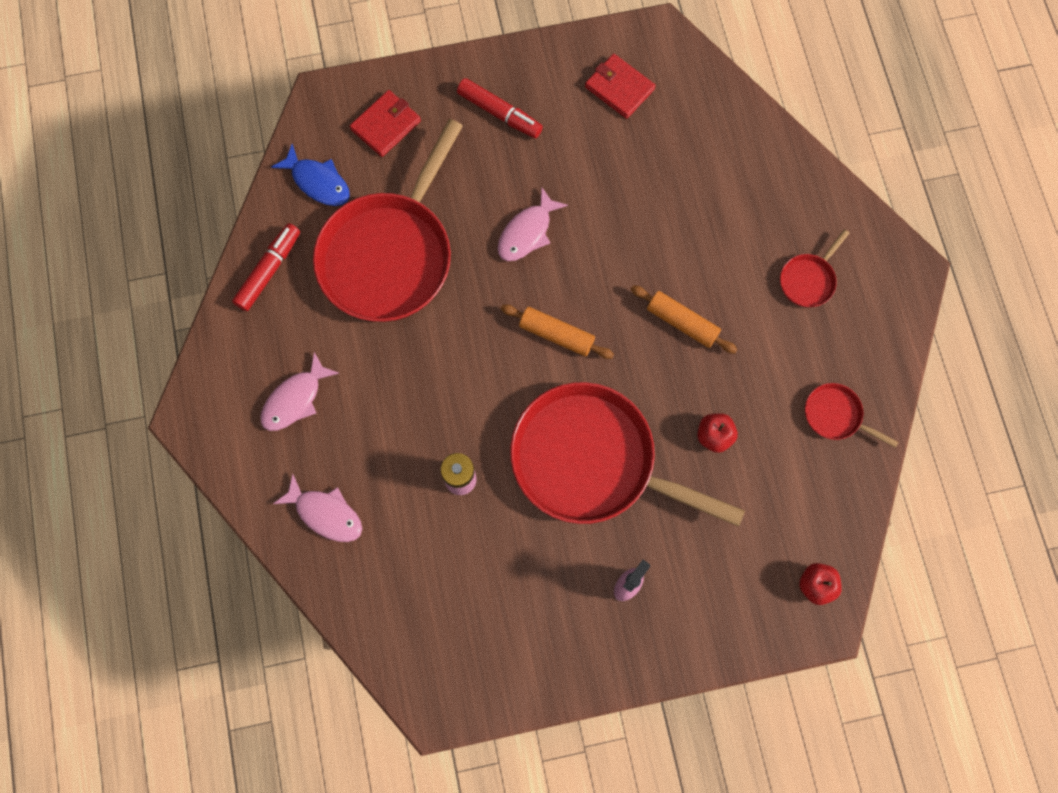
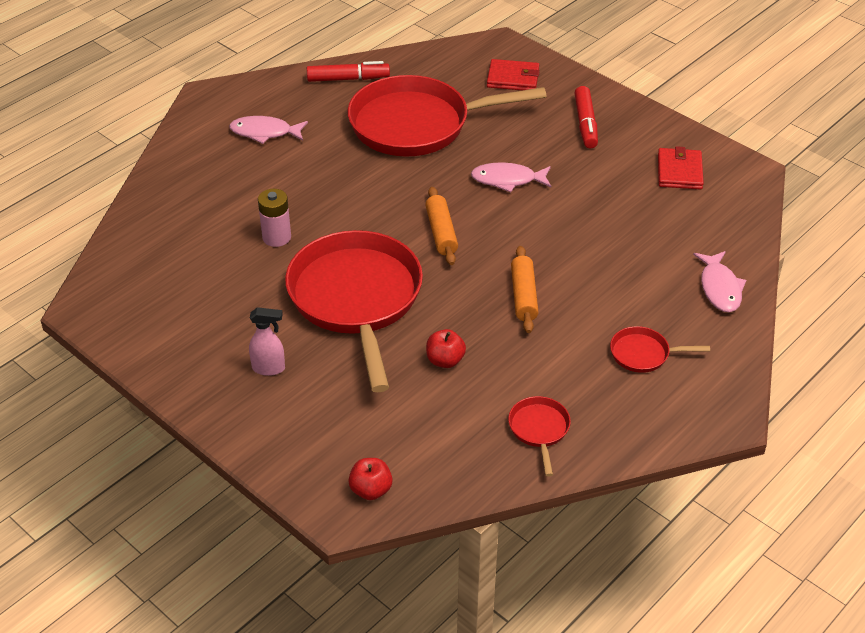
camera: 55 degrees right, 30 degrees down
(318, 182) = (436, 69): blue fish -> none
(326, 513) = (191, 185): pink fish -> pink fish (720, 288)

